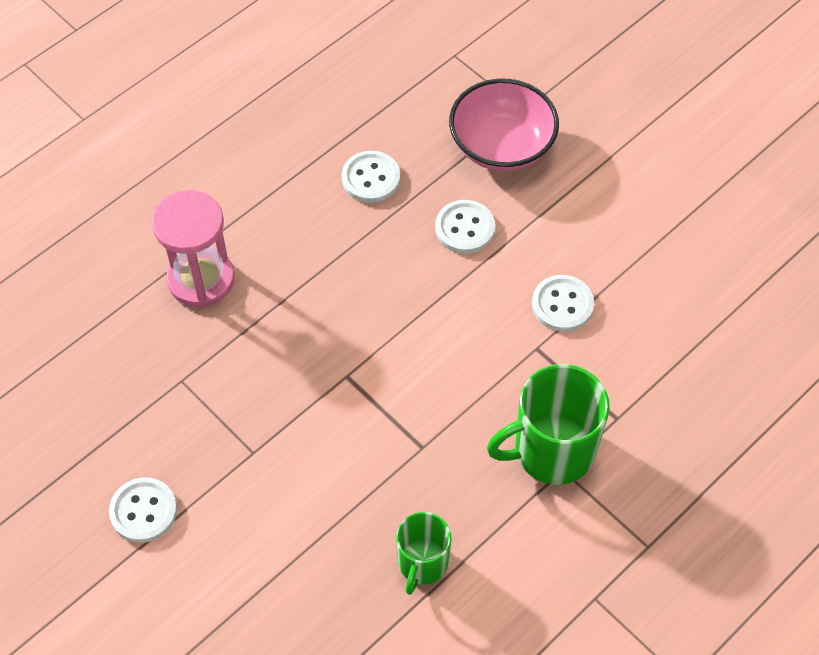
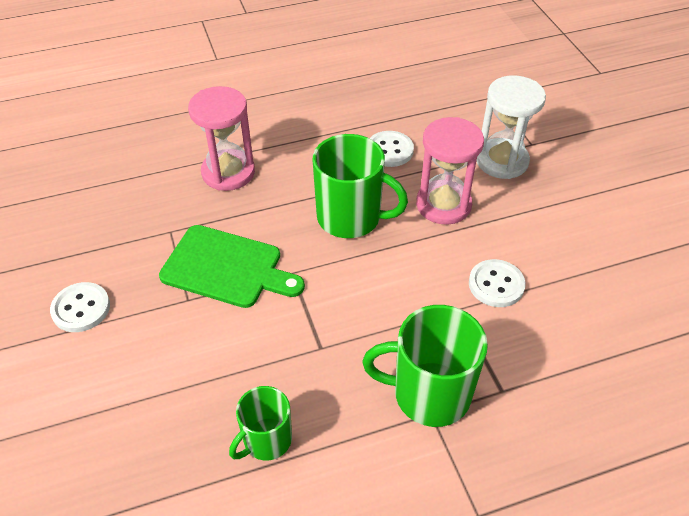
camera: 25 degrees right, 10 degrees down
(273, 399) = (227, 268): none -> green cutting board
(373, 284) = (351, 218): none -> green mug
(465, 228) = (443, 205): white button -> pink hourglass
(501, 146) = (502, 161): pink bowl -> white hourglass

